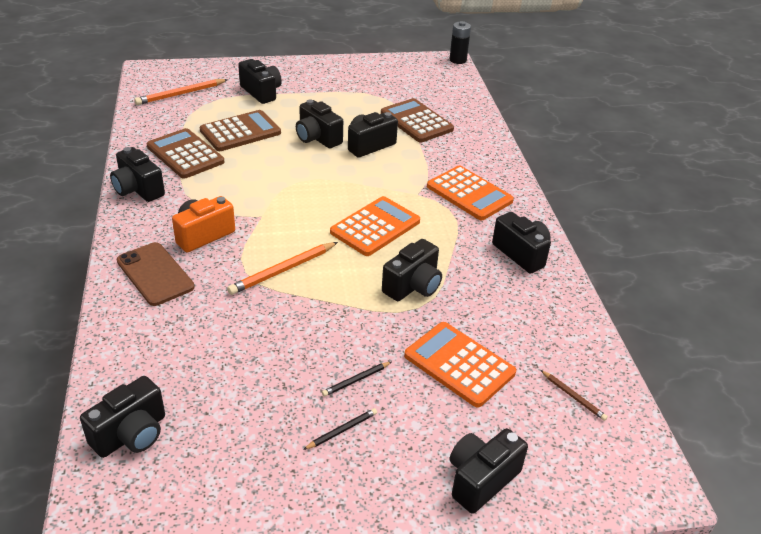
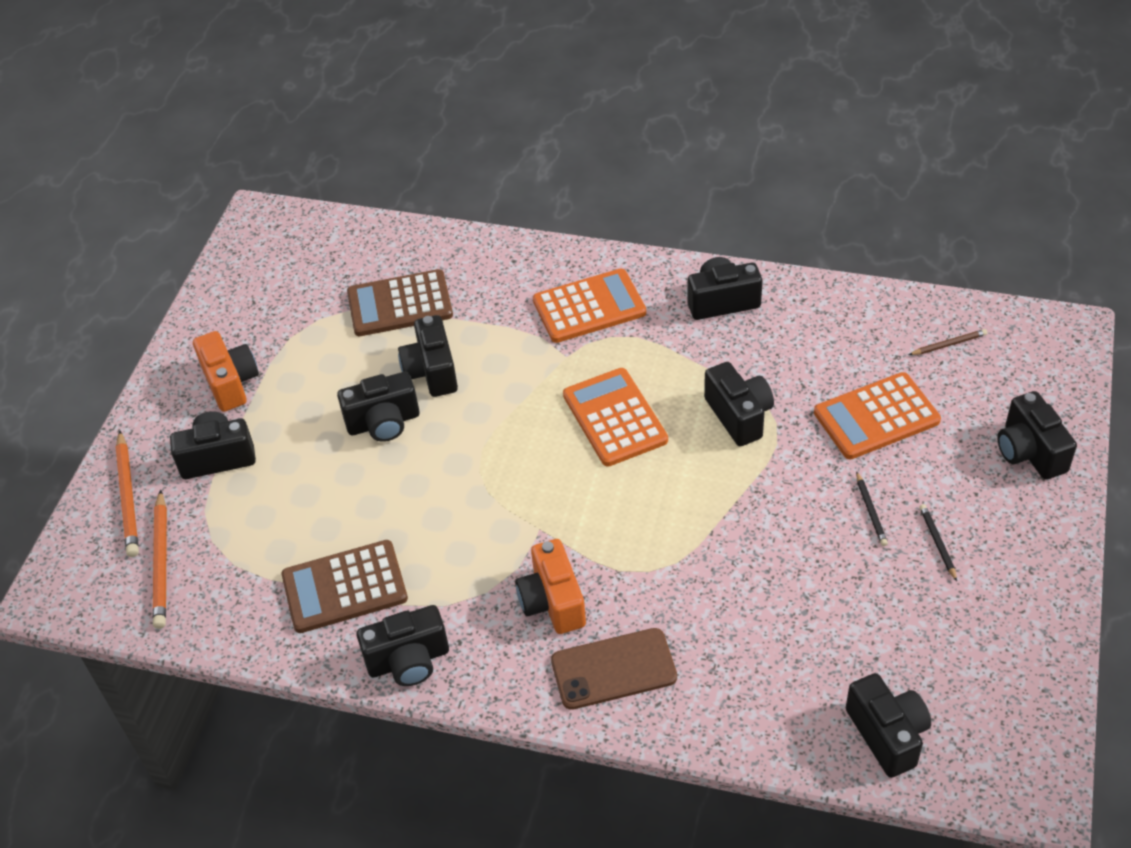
camera: 60 degrees left, 10 degrees up
(240, 132) = (318, 508): brown calculator -> none
(283, 270) = (661, 532): orange pencil -> orange pencil (128, 497)
(318, 83) = (230, 383): none -> orange camera
(458, 60) = (262, 207): black battery -> none

